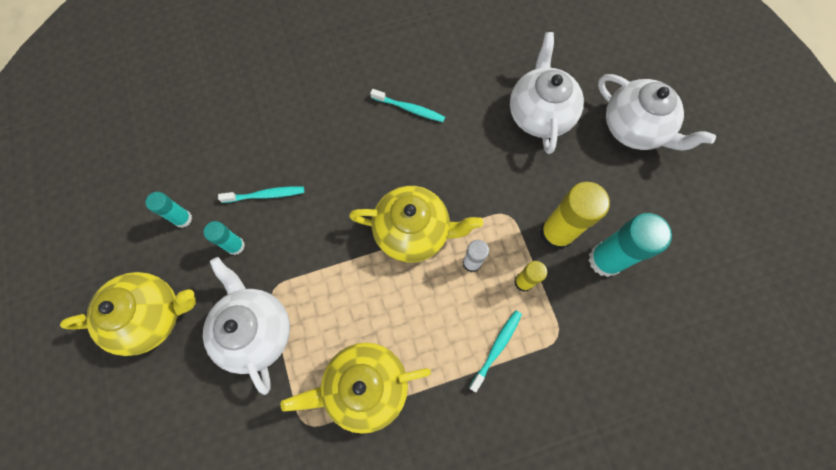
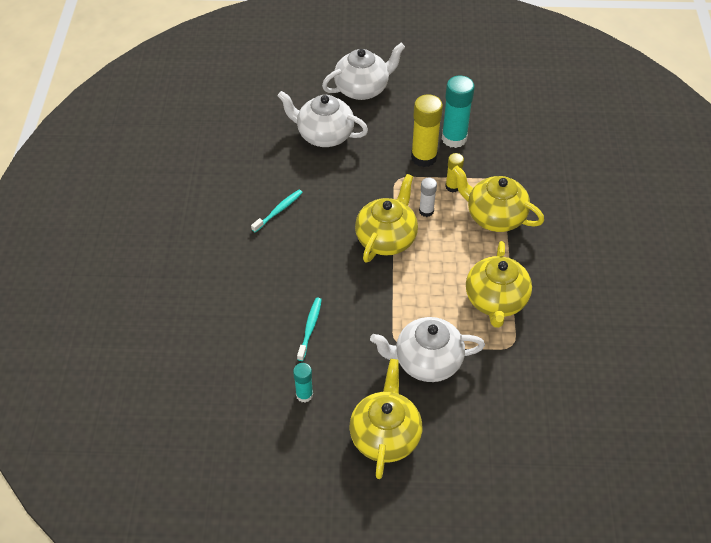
camera: 70 degrees left, 20 degrees down
(235, 246) = (347, 360): turquoise glue stick -> none
(496, 348) = (494, 216): turquoise toothbrush -> yellow teapot

